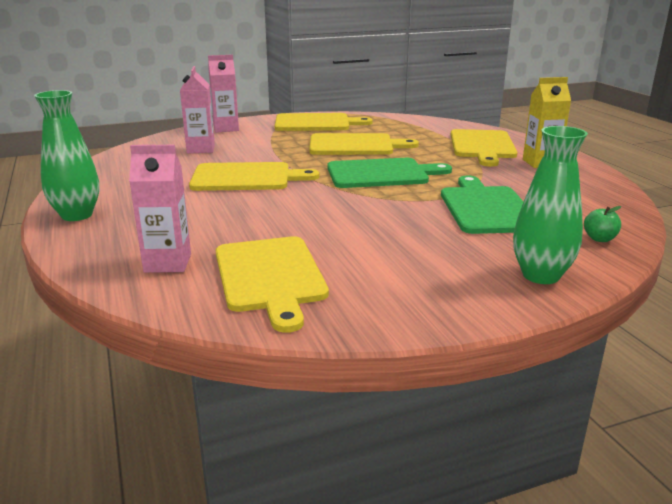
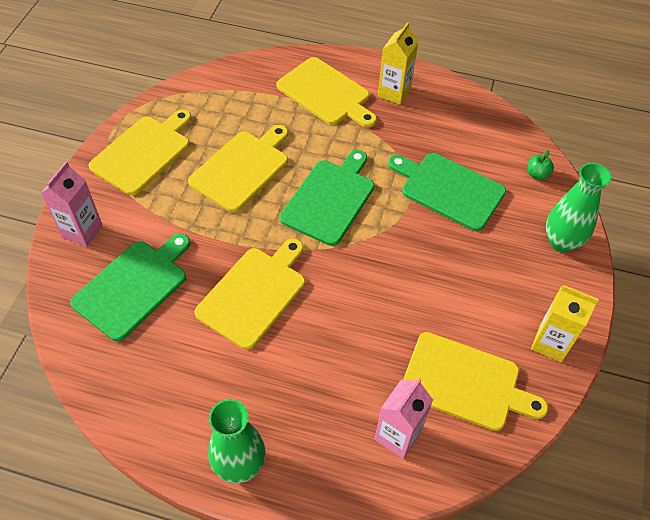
camera: 55 degrees left, 30 degrees up
(201, 149) = (134, 286): pink carton -> green cutting board
(390, 308) = (550, 343): none -> yellow carton

